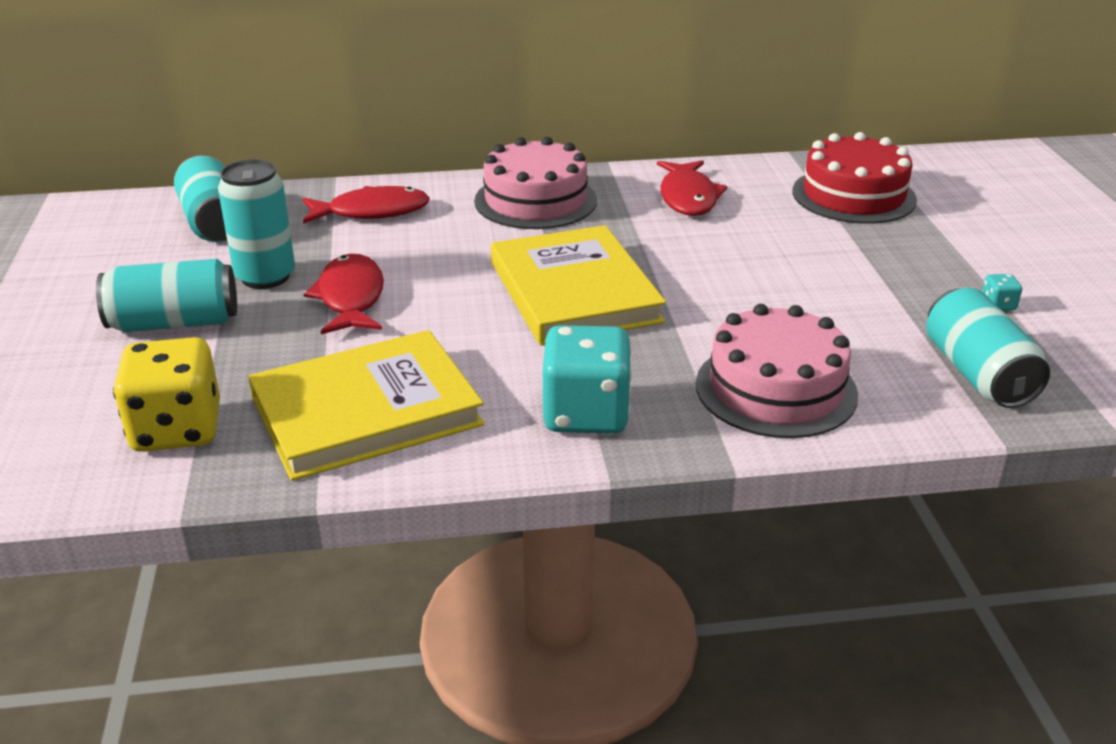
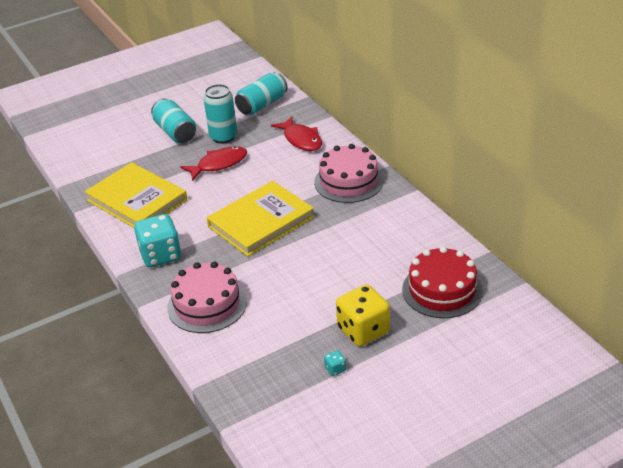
camera: 70 degrees right, 5 degrees up
(177, 429) = (106, 164): yellow dice -> yellow dice (363, 330)
(688, 197) = (391, 229): red fish -> none
(978, 373) = (255, 370): turquoise can -> none

